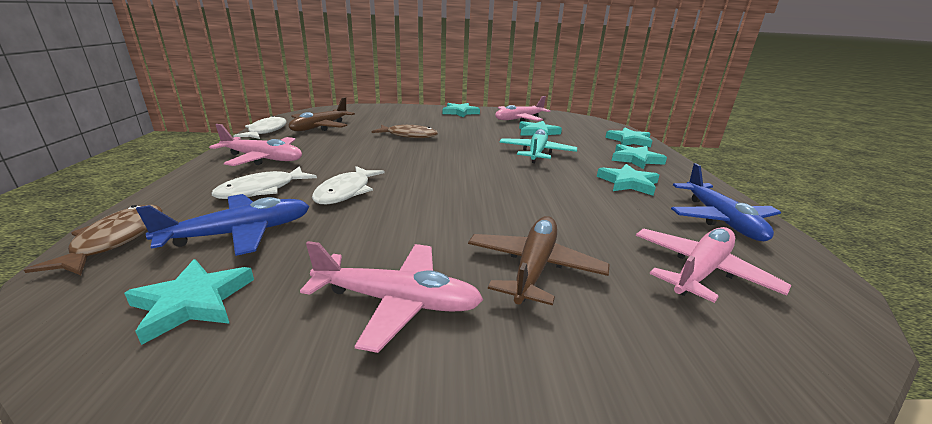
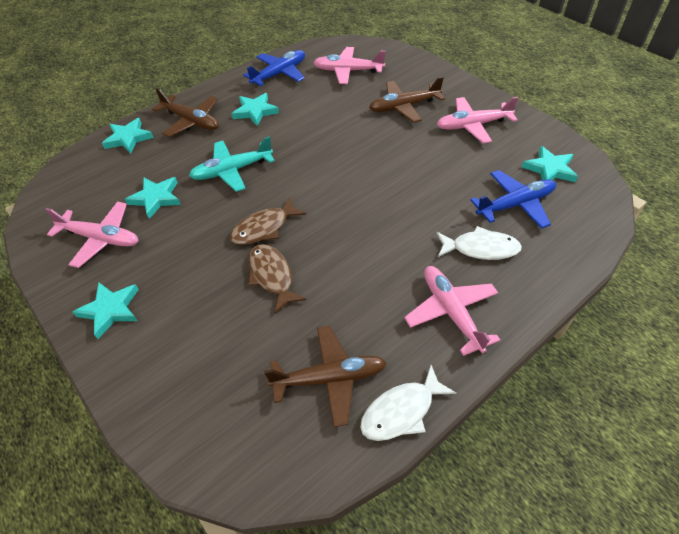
camera: 125 degrees left, 25 degrees up
(116, 240) = (584, 239): brown fish -> brown fish (264, 228)
(240, 233) = (515, 205): blue plane -> blue plane turned 135 degrees clockwise
(346, 192) = (427, 210): white fish -> none
(397, 301) = (473, 125): pink plane -> pink plane turned 75 degrees counterclockwise
(635, 159) = (191, 121): turquoise star -> brown plane

